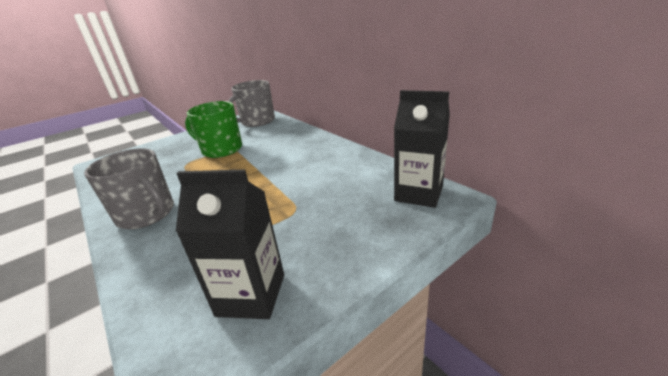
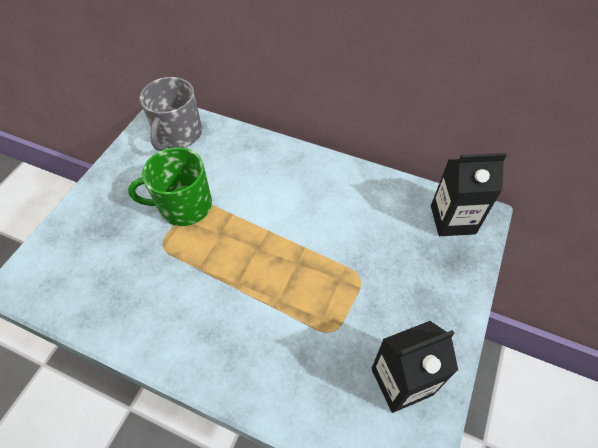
camera: 30 degrees left, 25 degrees up
(147, 214) = (206, 339): grey mug -> none

